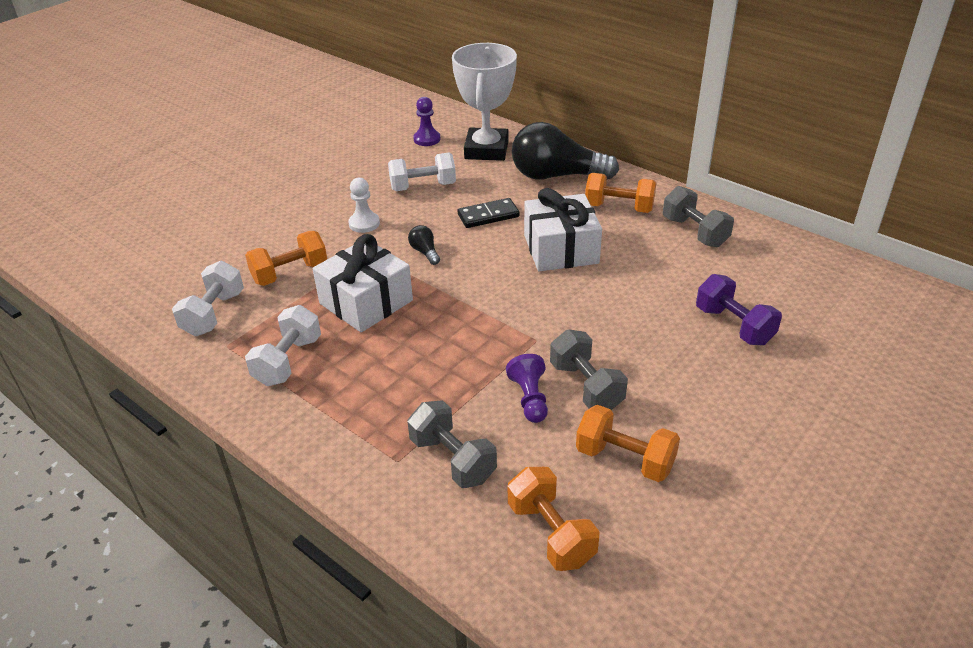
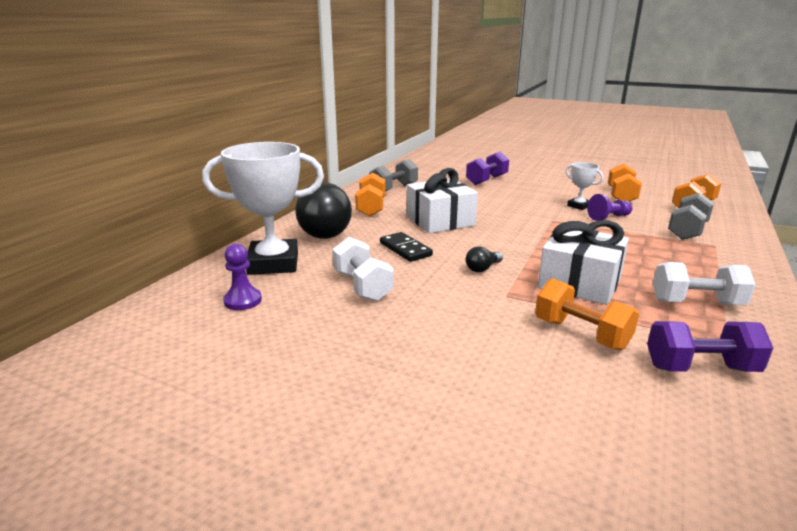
camera: 105 degrees left, 15 degrees down
(214, 314) = (700, 368): white dumbbell -> purple dumbbell
(364, 223) = (454, 307): white pawn -> none
(586, 386) = (579, 206): grey dumbbell -> white trophy

